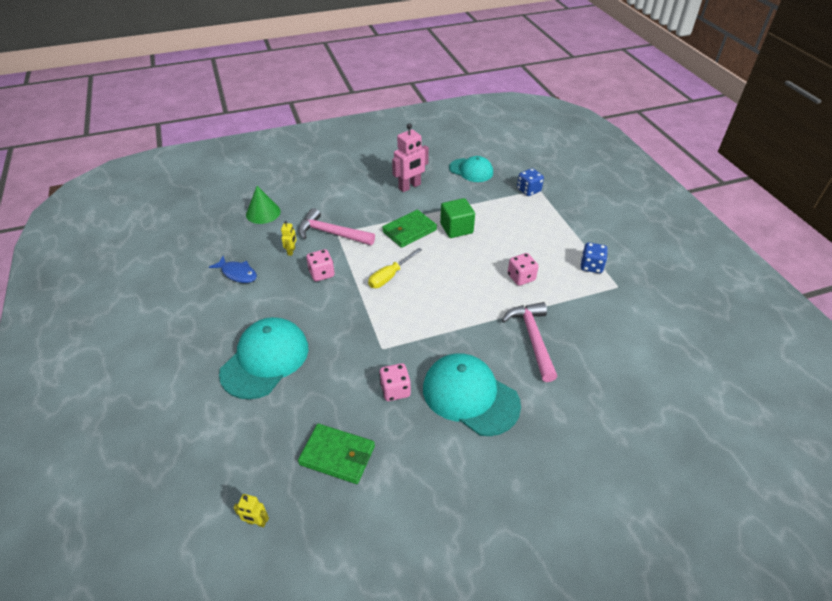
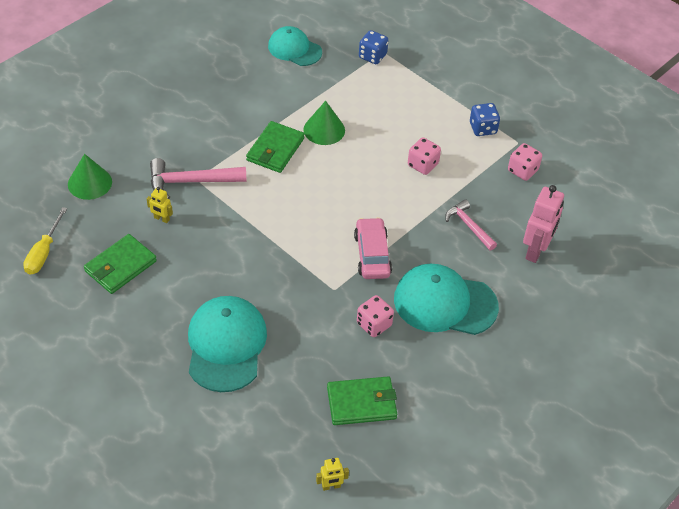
camera: 30 degrees left, 5 degrees up
(237, 273) = (120, 266): blue fish -> green wallet
(291, 251) = (161, 219): yellow robot -> yellow robot turned 135 degrees clockwise
(321, 273) = (215, 233): pink dice -> pink dice (522, 170)
(390, 276) = (290, 210): yellow screwdriver -> yellow screwdriver (43, 253)
(410, 186) = (238, 93): pink robot -> pink robot (536, 250)
(432, 332) = (372, 255): none -> pink car
(456, 228) = (324, 130): green cube -> green cone
(471, 170) = (294, 49): turquoise cap -> turquoise cap turned 150 degrees counterclockwise
(532, 338) = (469, 226): pink hammer -> pink hammer, size x0.65

